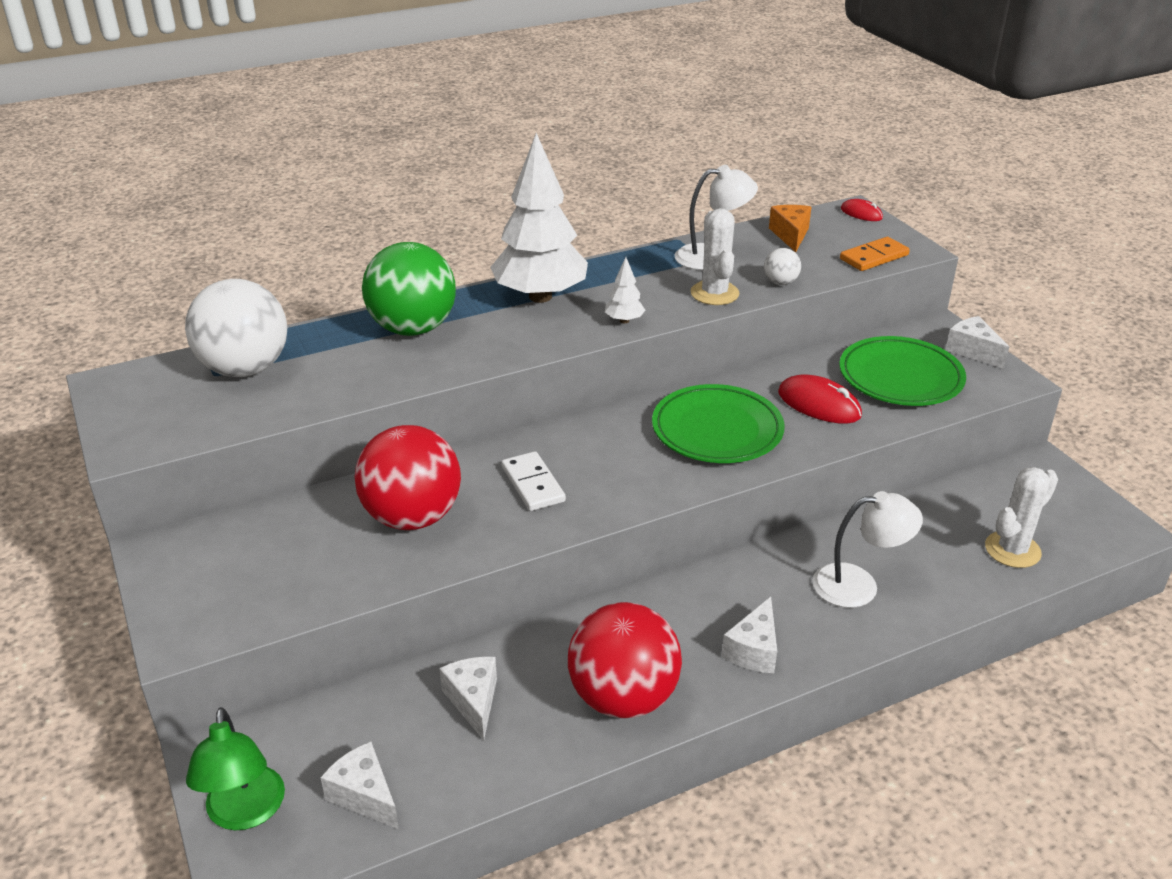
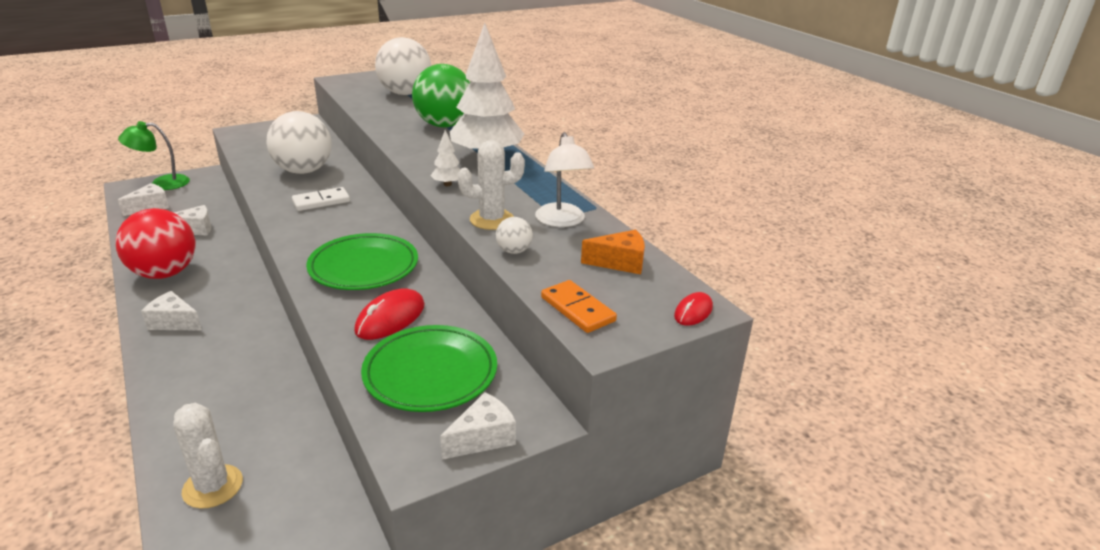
camera: 85 degrees right, 5 degrees down
(412, 517) = (303, 171): red ball -> white ball
(859, 585) = (214, 378): white lamp -> none

